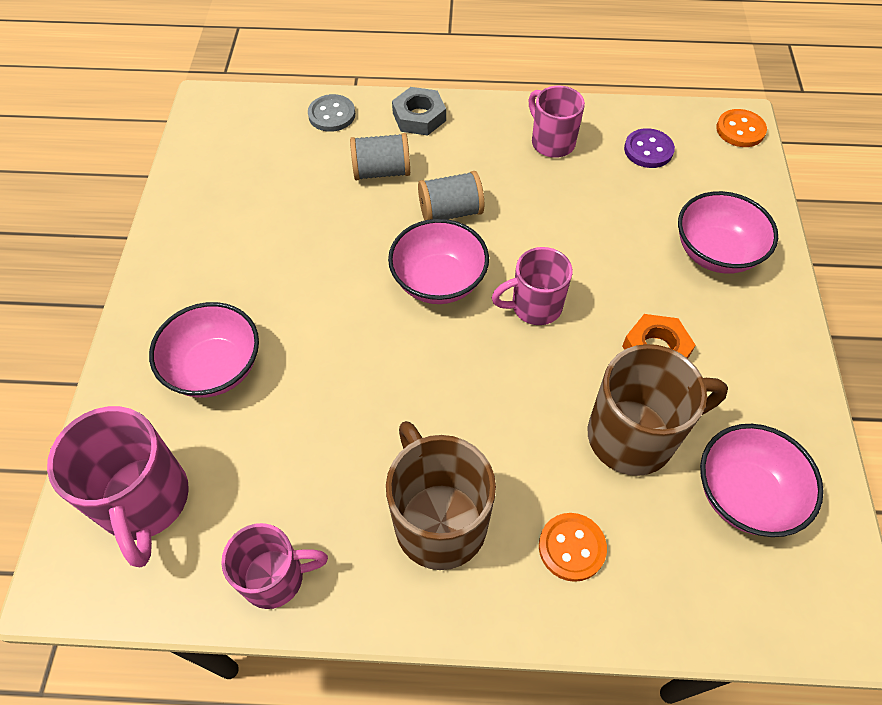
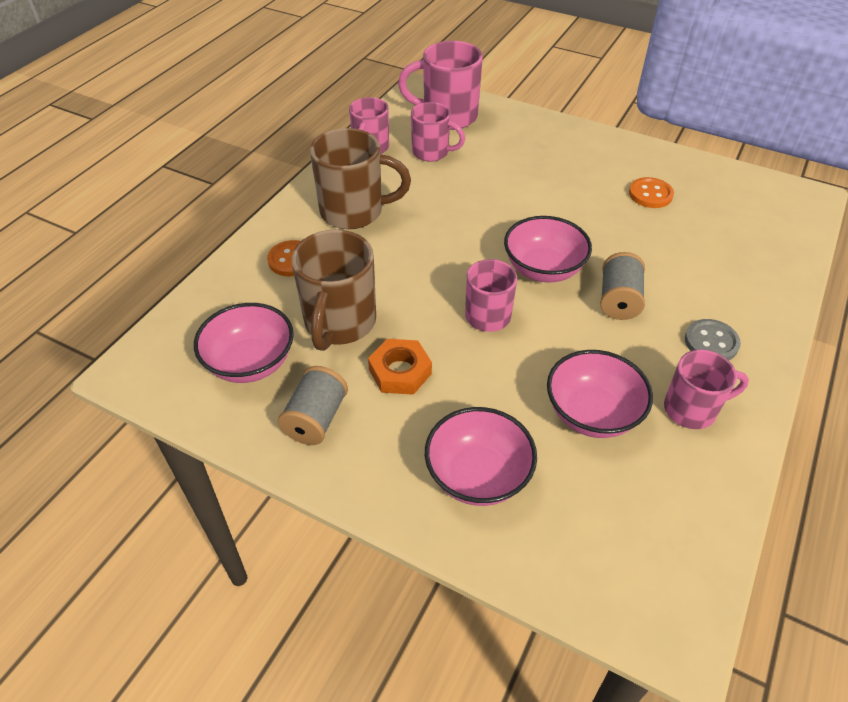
camera: 115 degrees right, 10 degrees down
(215, 368) = (523, 153): pink bowl -> pink bowl (592, 414)
(255, 482) = (432, 152): none -> pink mug
(332, 115) = (776, 263): grey button -> grey button (711, 342)
(382, 171) = (686, 273): grey spool -> grey spool (316, 419)
(419, 117) = (759, 320): grey nut -> none
(648, 150) = (652, 494): purple button -> none
(740, 130) = (659, 622): orange button -> orange button (650, 194)

